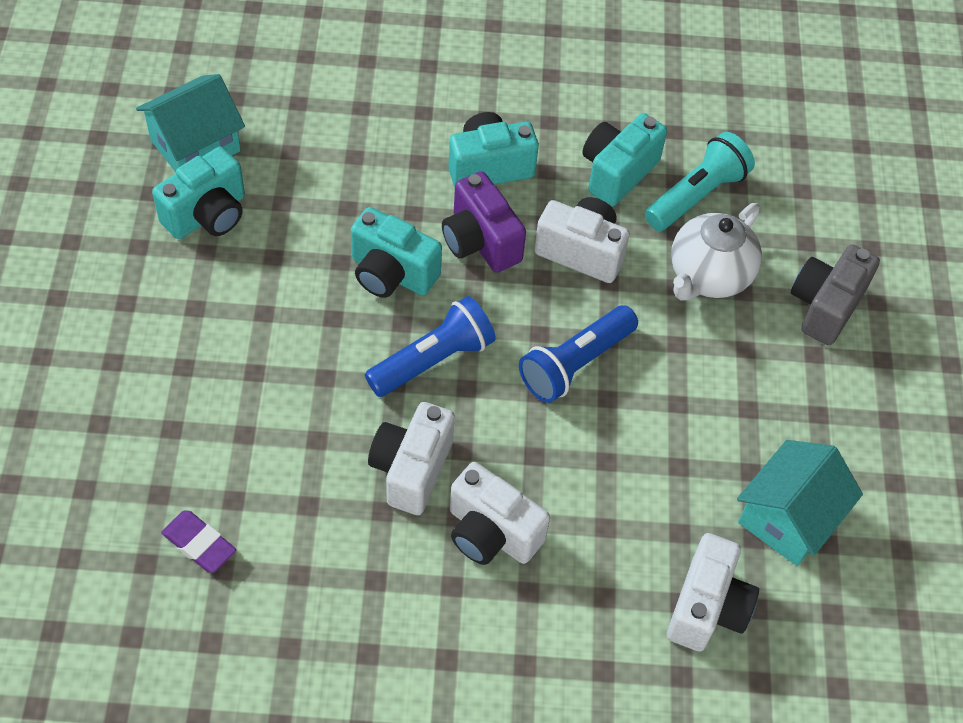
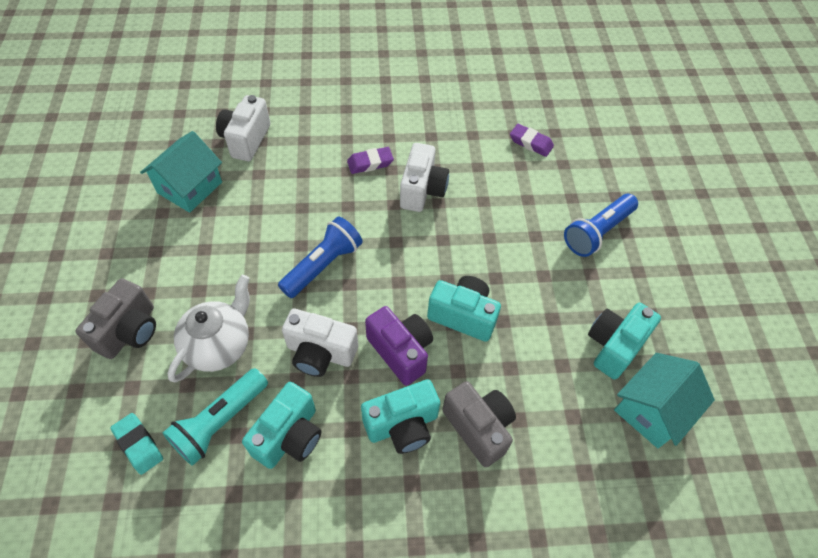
camera: 175 degrees right, 0 degrees up
(403, 154) = (479, 427): none -> grey camera
(433, 360) = (421, 256): blue flashlight -> blue flashlight (597, 232)
(491, 533) = (370, 163): white camera -> purple eraser
(783, 185) = (138, 445): none -> turquoise eraser

